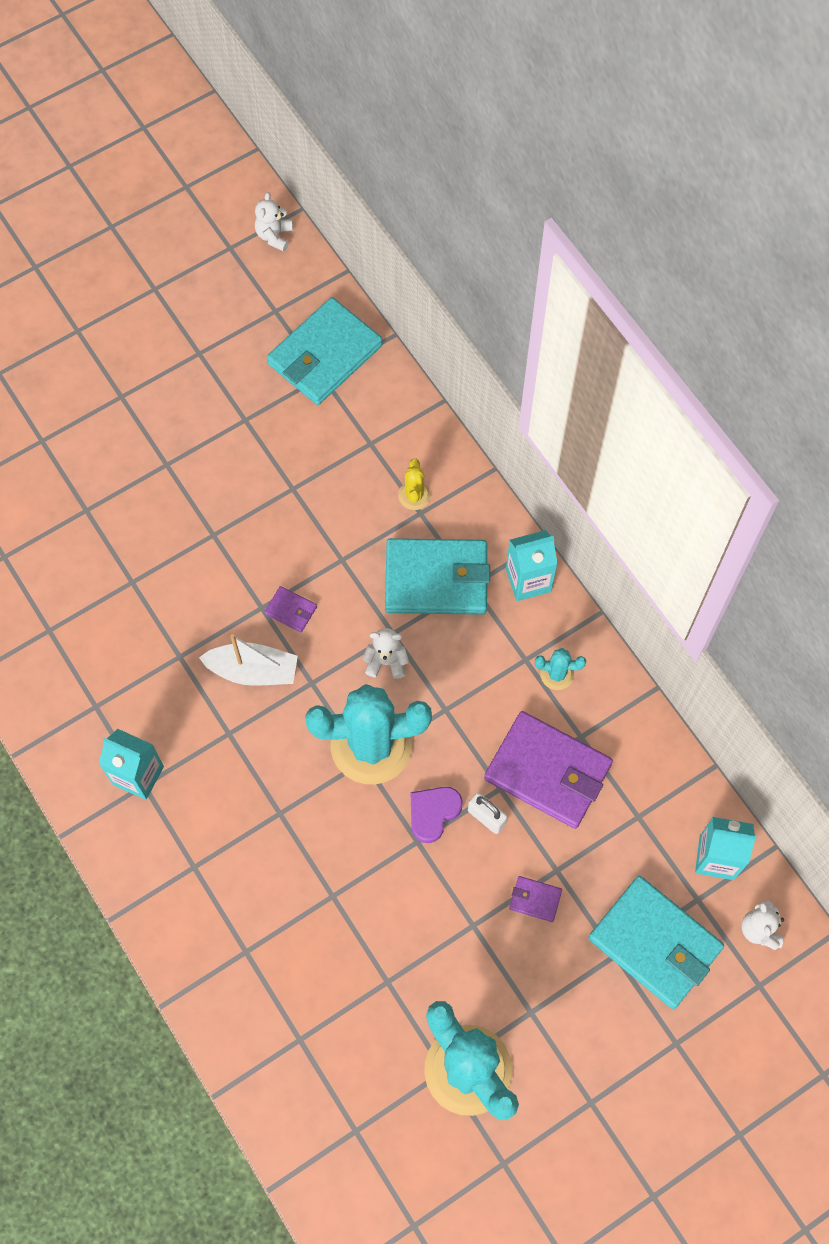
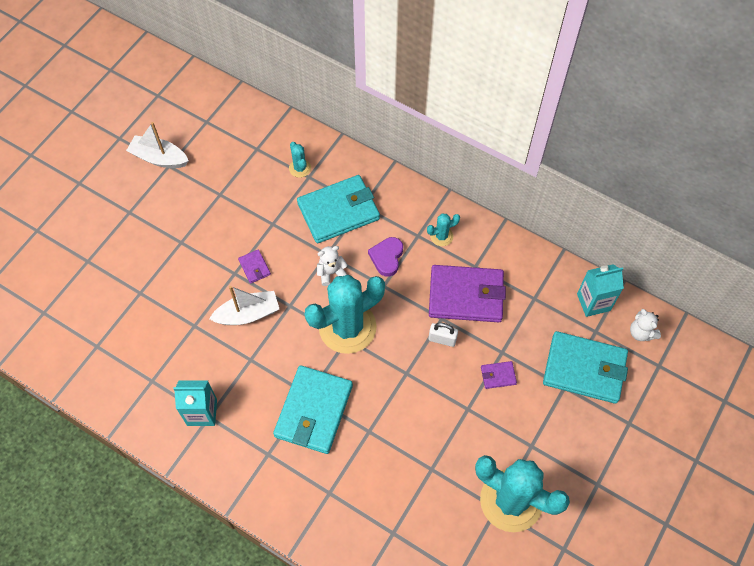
camera: 25 degrees left, 5 degrees down
(237, 403) = (159, 158): none -> white boat
(274, 236) = (136, 53): white teddy bear -> none
(291, 610) = (254, 267): purple wallet -> purple wallet turned 60 degrees clockwise
(325, 355) = (202, 109): turquoise wallet -> turquoise wallet (314, 411)
(414, 495) = (300, 168): yellow cactus -> turquoise cactus
(433, 813) = (407, 351): purple heart -> purple heart (387, 257)
(528, 580) = (396, 189): turquoise carton -> none

